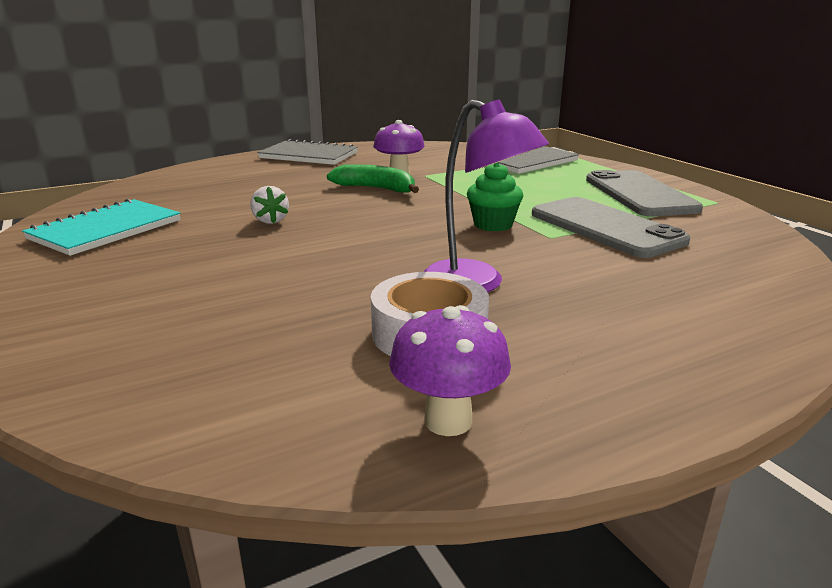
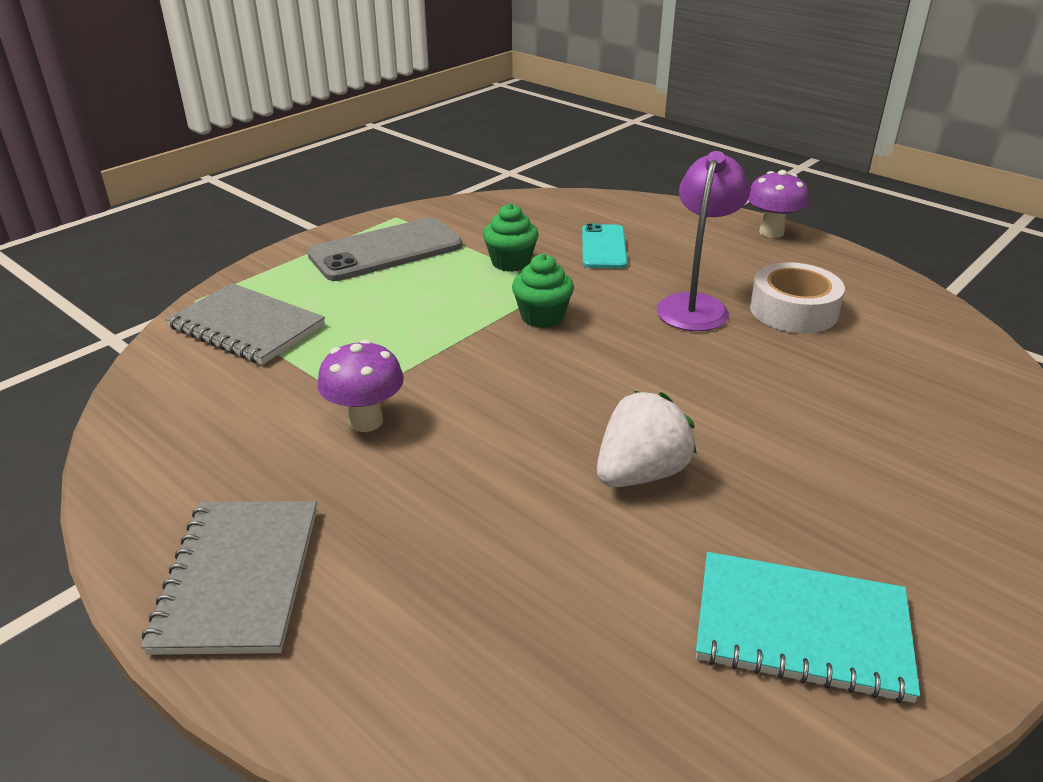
camera: 110 degrees left, 10 degrees up
(270, 221) = (640, 473): white strawberry -> white strawberry, size x1.69
(376, 189) = (446, 425): green banana -> none
(448, 421) = (875, 288): purple mushroom -> purple mushroom (771, 232)
(605, 227) = (510, 262): grey phone -> green cupcake
(637, 269) = (603, 247): none -> turquoise phone

